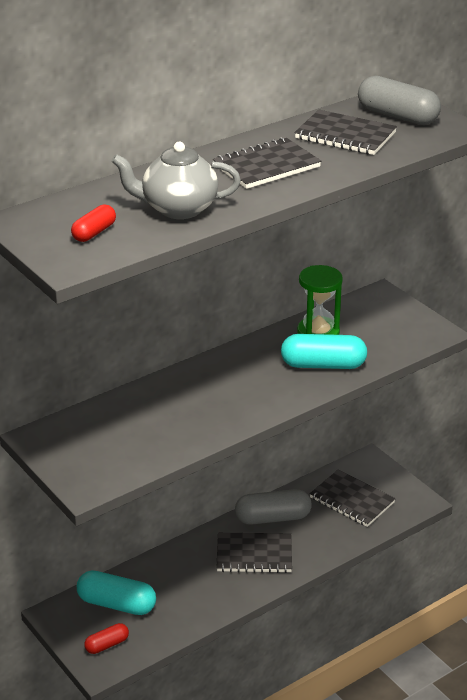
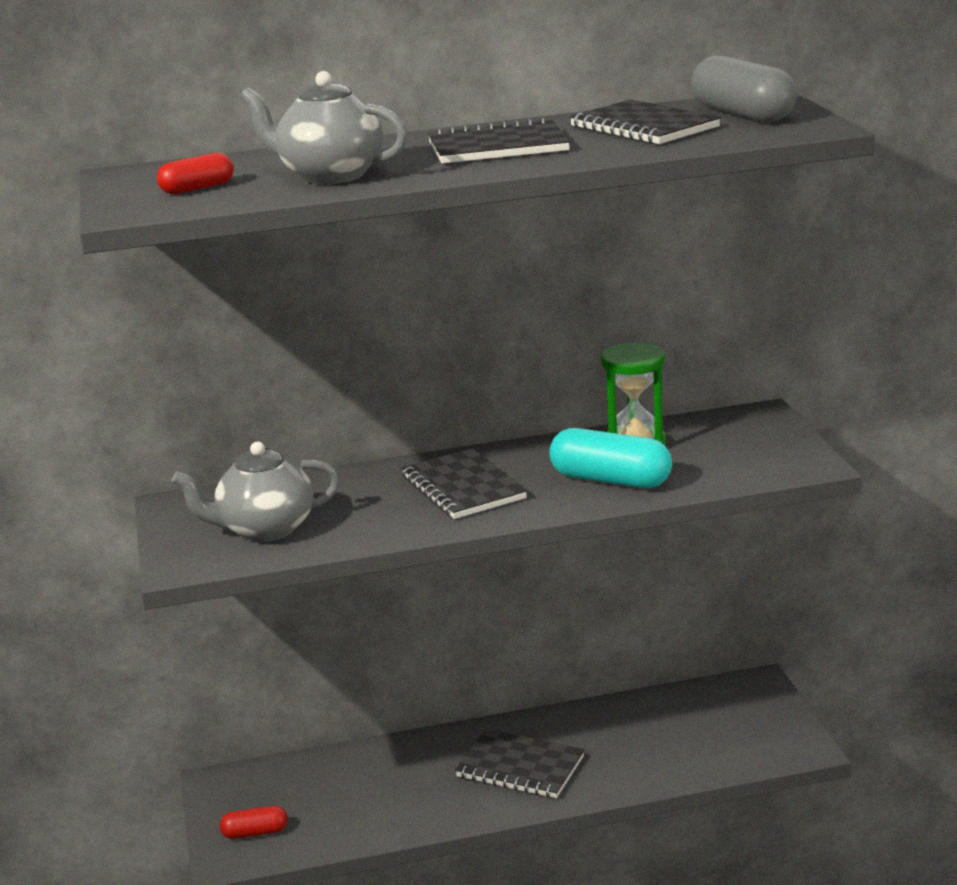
camera: 25 degrees right, 10 degrees down
(117, 604) = (301, 788): turquoise capsule -> none
(121, 447) = (264, 529): none -> grey teapot
(272, 518) = (575, 728): grey capsule -> none
(352, 500) = (702, 727): black notebook -> black notebook (463, 487)

